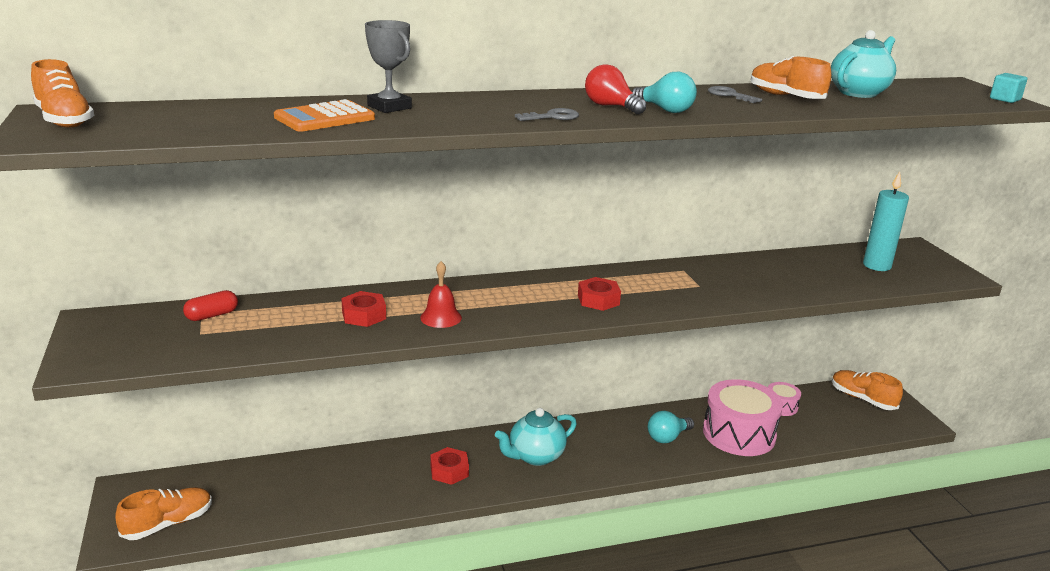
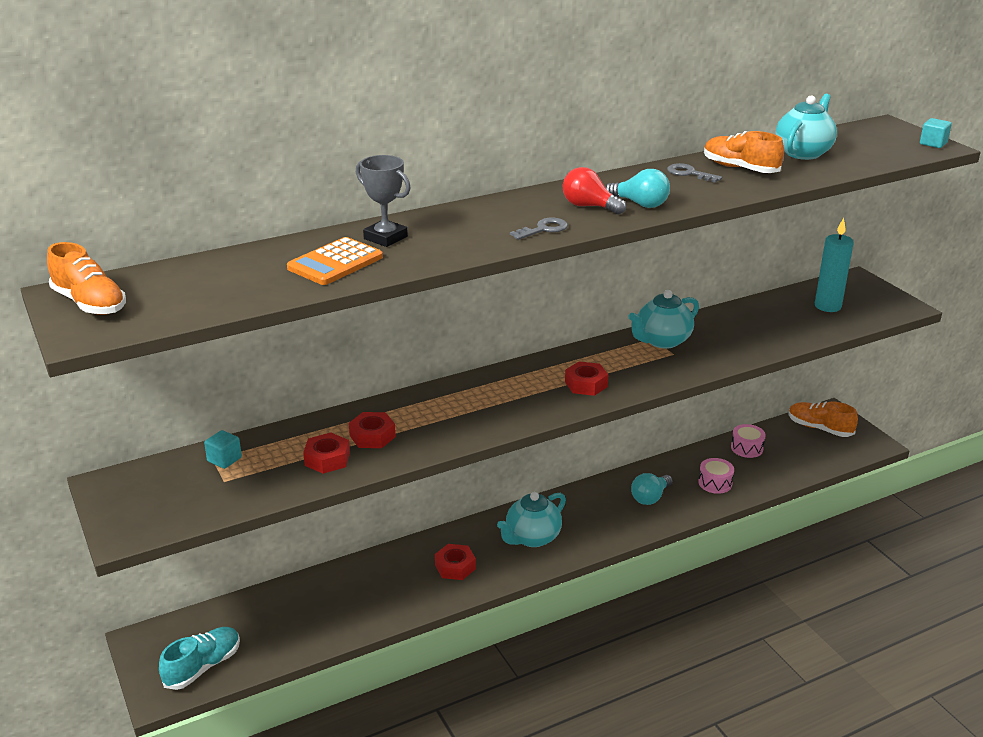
camera: 10 degrees left, 5 degrees up
(168, 524) = (203, 667): orange shoe -> turquoise shoe
(212, 315) = (224, 459): red capsule -> turquoise cube
(309, 328) = (327, 459): none -> red nut
(441, 317) = (446, 427): red bell -> none
(692, 273) = (662, 341): none -> turquoise teapot
(739, 434) = (715, 483): pink drum -> pink drum, size x0.48

